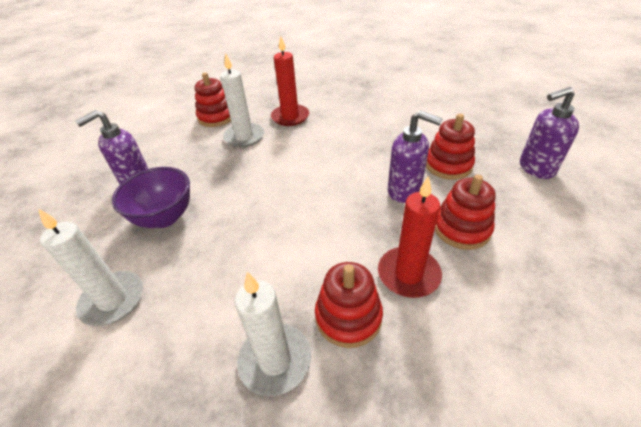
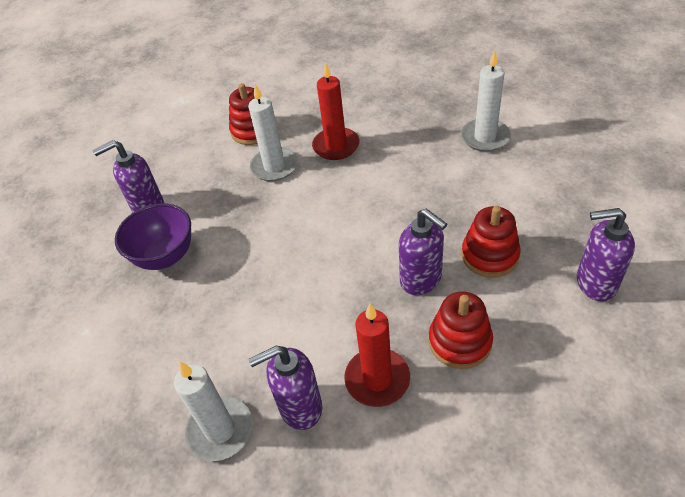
camera: 20 degrees right, 5 degrees up
(113, 300) = (101, 336): white candle -> white candle (485, 137)
(348, 317) = (300, 407): red stacking toy -> purple soap dispenser

